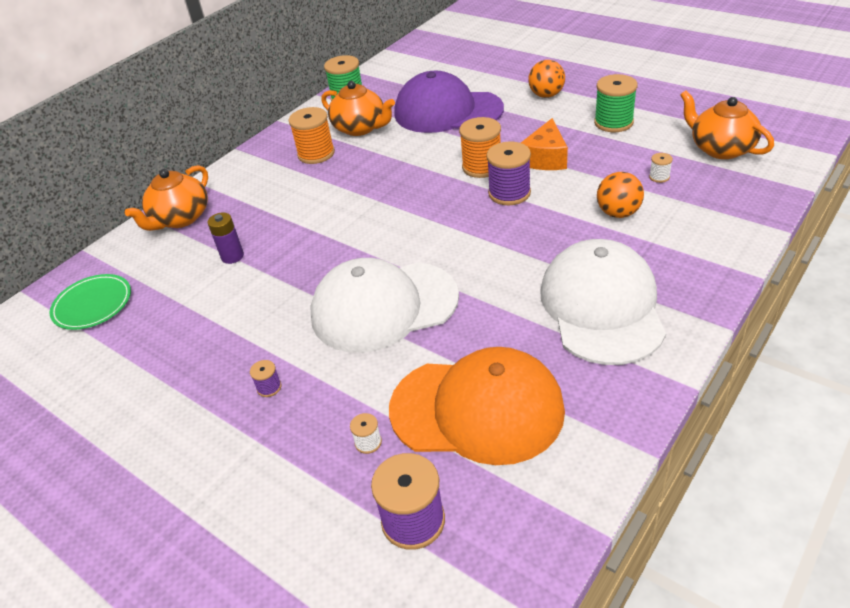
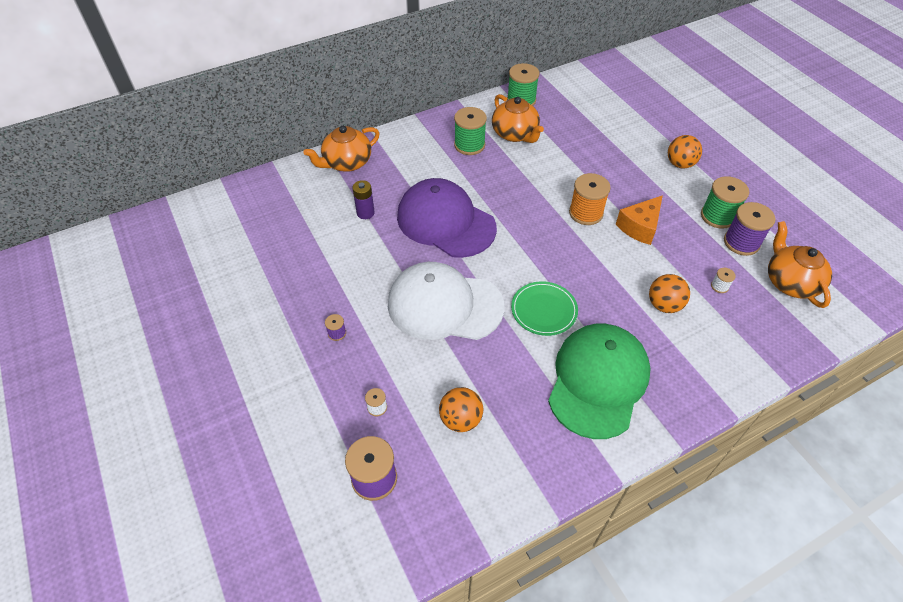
camera: 20 degrees right, 10 degrees up
(92, 304) = (259, 211): green plate -> green plate (544, 310)
(316, 154) = (469, 145): orange spool -> green spool
(447, 111) = (591, 146): purple cap -> purple cap (445, 222)
(477, 409) = (460, 419): orange cap -> orange ball
(509, 193) = (592, 247): purple spool -> purple spool (741, 242)
(602, 306) = (598, 381): white cap -> green cap

